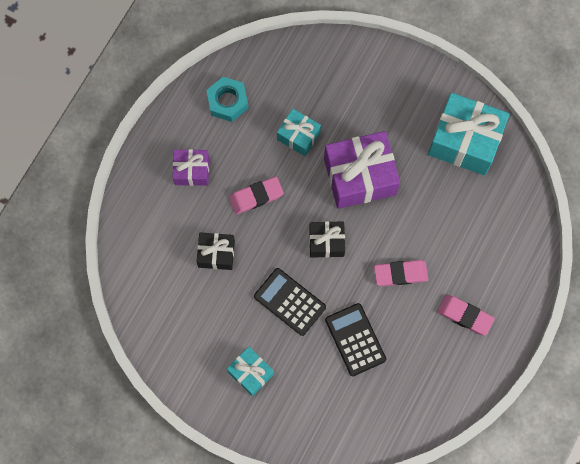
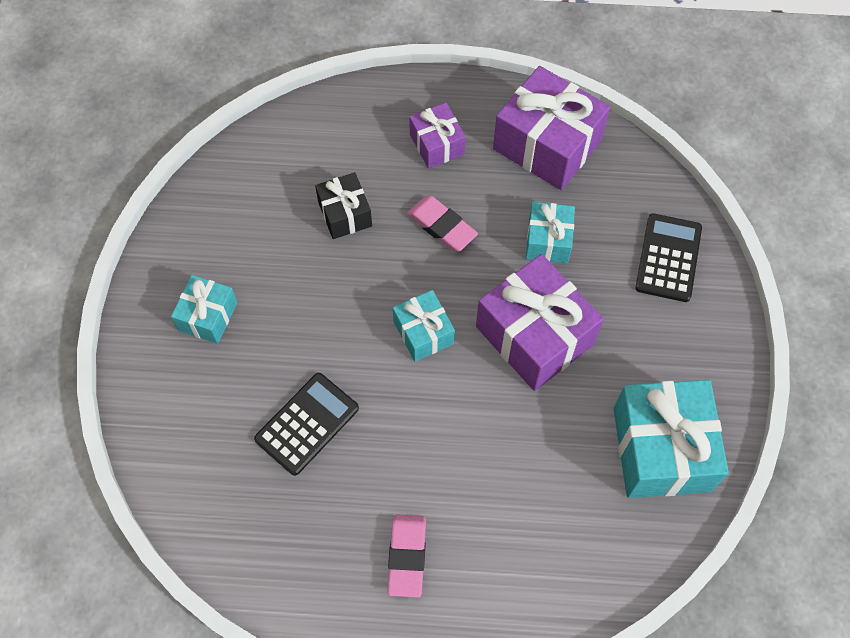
camera: 65 degrees right, 10 degrees down
(227, 101) = (547, 145): turquoise nut -> purple gift
(290, 302) = (322, 322): black calculator -> black calculator (668, 258)
(326, 242) = (423, 332): black gift -> turquoise gift
(400, 274) = (426, 443): pink eraser -> none

